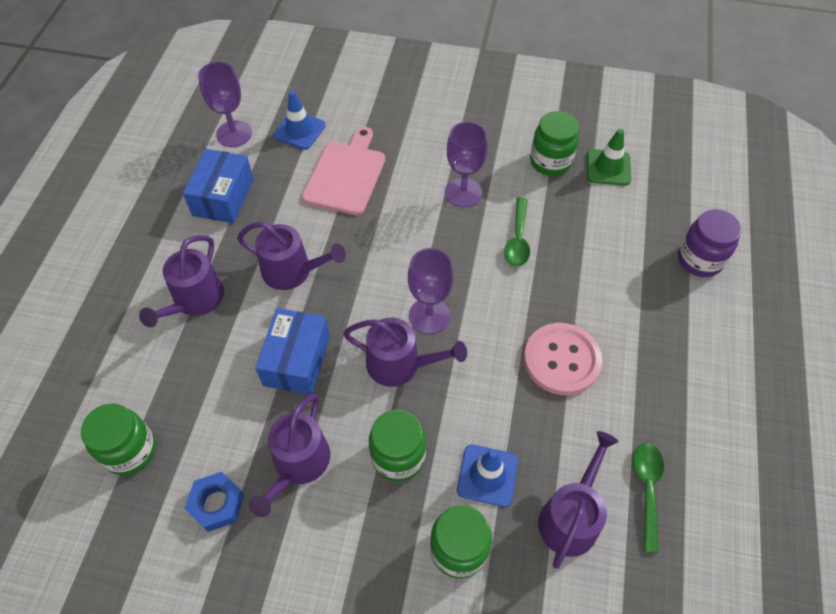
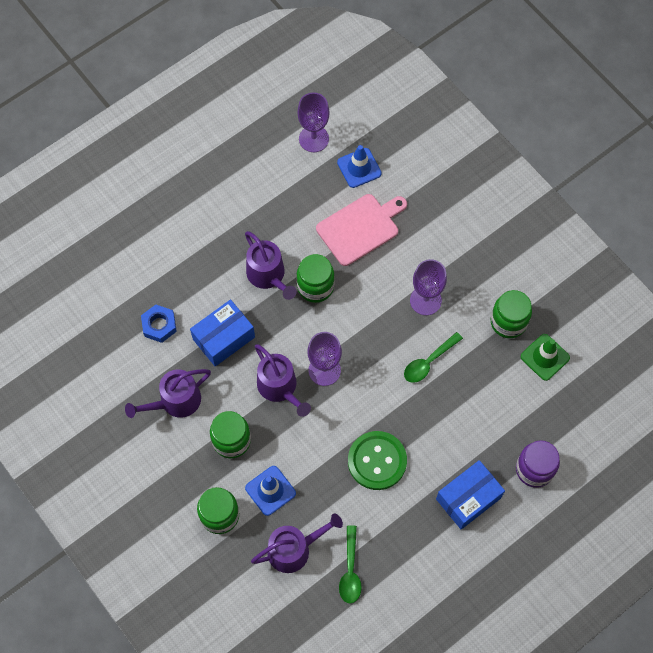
camera: 40 degrees right, 10 degrees up
(130, 451) = (95, 322): green jar -> green jar (315, 287)
(195, 300) = (196, 252): purple watering can -> none
(217, 504) = (117, 389): blue nut -> blue nut (159, 325)
(223, 197) = (268, 187): blue box -> blue box (468, 498)
(561, 360) = (377, 461): pink button -> green button
(647, 489) = (350, 570): green spoon -> green spoon turned 135 degrees clockwise

